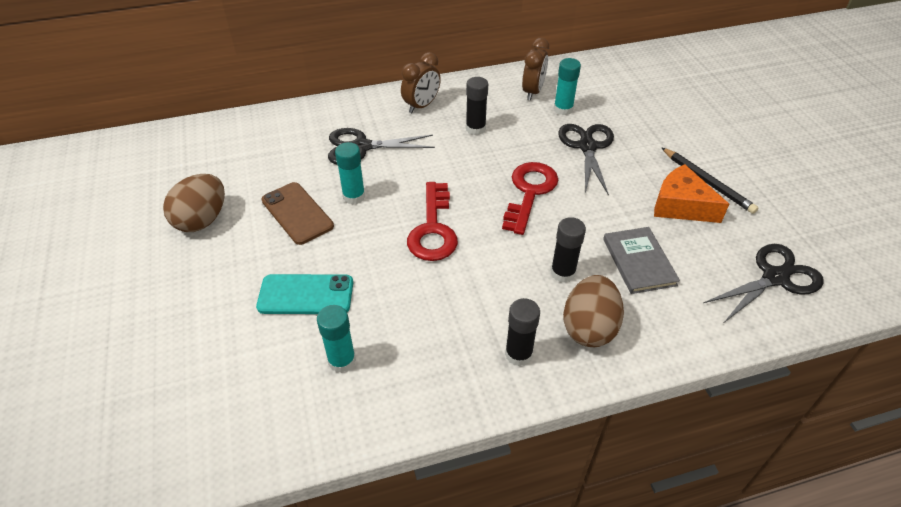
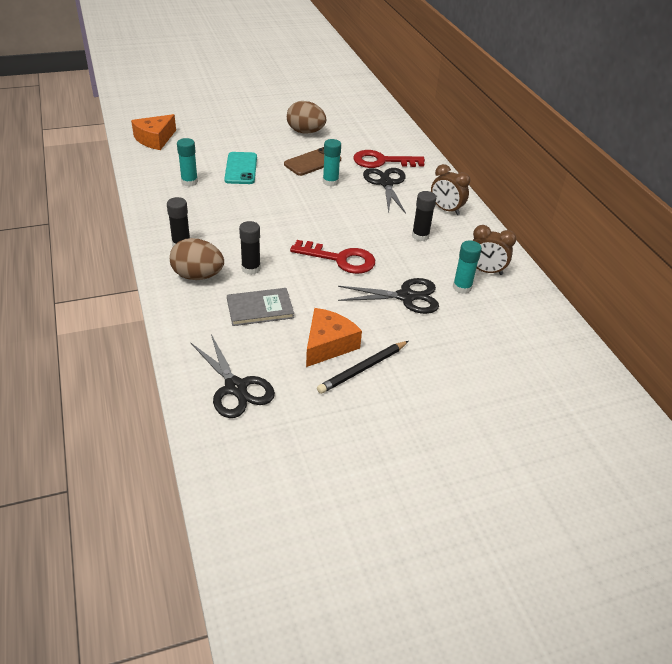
camera: 85 degrees right, 5 degrees down
(175, 434) = (155, 139): none -> orange cheese
(433, 229) = (298, 213): red key -> red key (382, 161)

